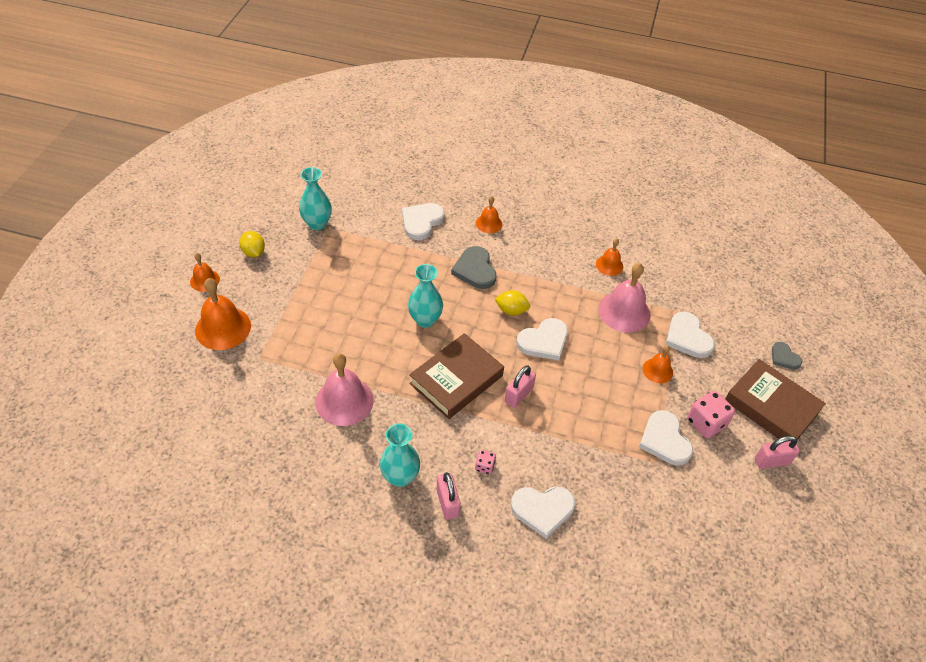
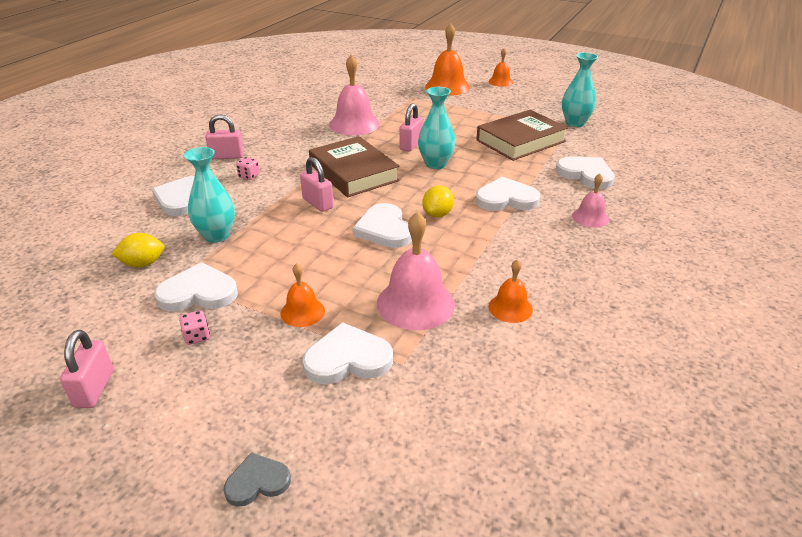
camera: 105 degrees right, 15 degrees down
(254, 252) = (533, 98): yellow lemon -> yellow lemon (143, 264)
(388, 343) = (411, 145): none -> pink padlock
(400, 477) = (266, 140): turquoise vase -> turquoise vase (216, 235)
(475, 270) = (506, 199): grey heart -> white heart
(489, 223) = (590, 217): orange bell -> pink bell
(706, 423) = (197, 336): pink dice -> pink dice, size x0.52
(771, 406) = (176, 423): brown book -> brown book (520, 141)

